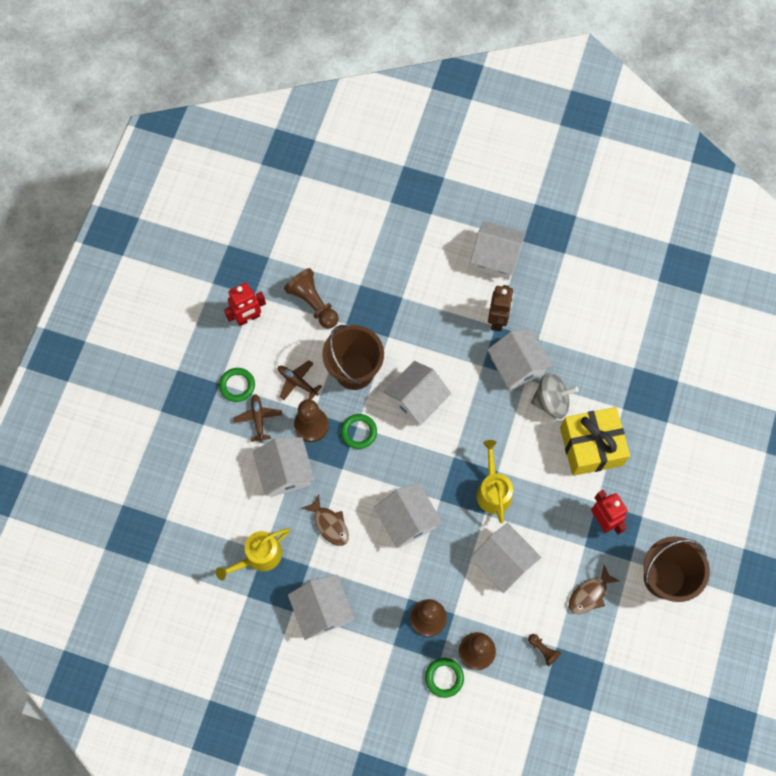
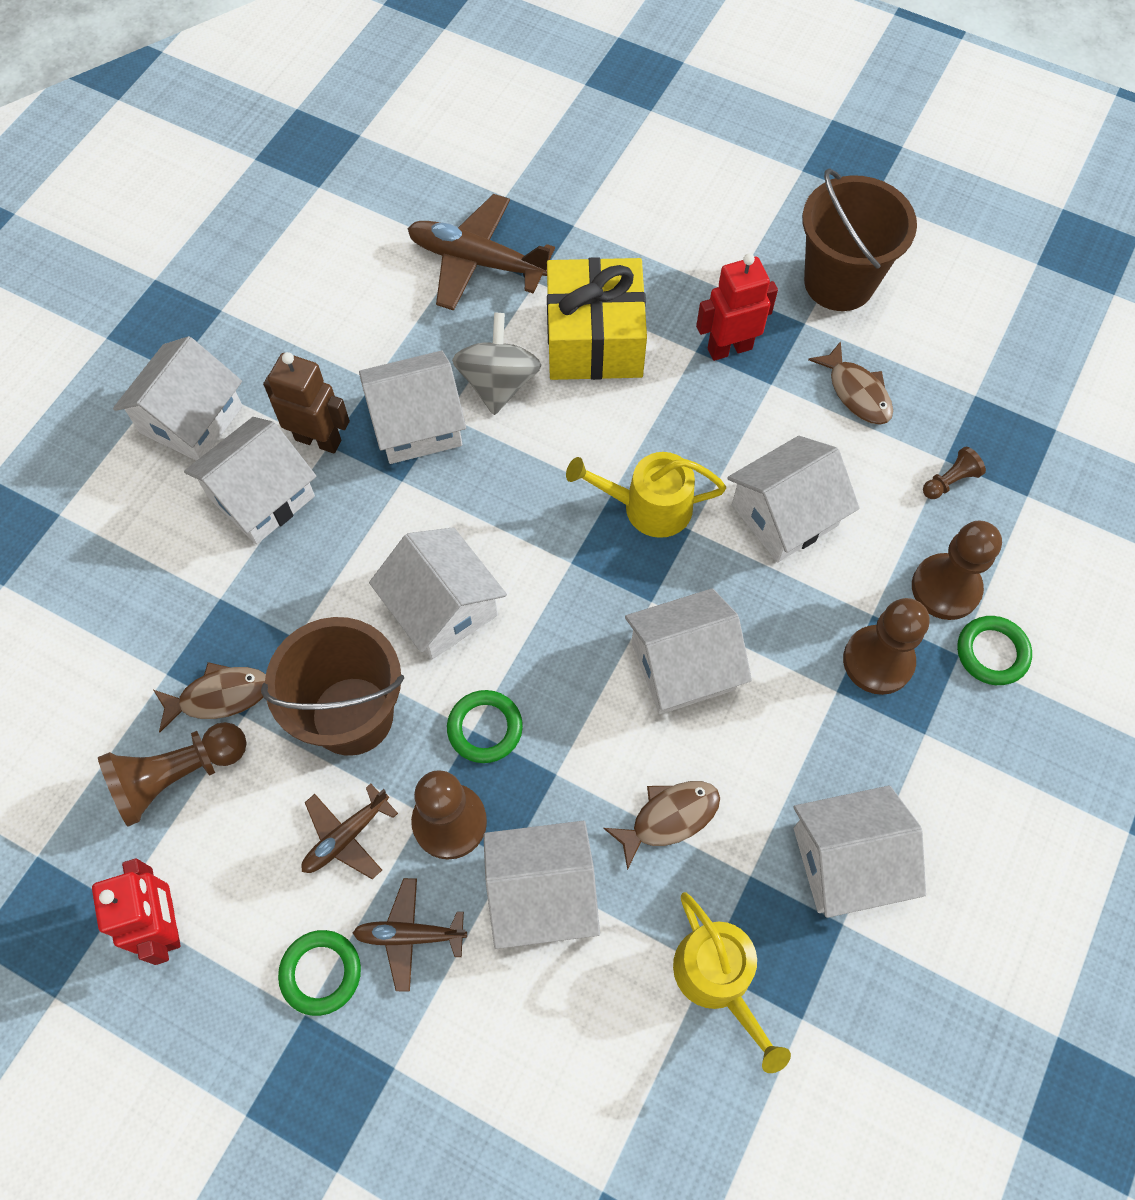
camera: 80 degrees left, 5 degrees down
(353, 311) = (219, 696): none -> brown fish
(459, 301) = (261, 496): none -> white house
(628, 375) = (477, 262): none -> brown plane

